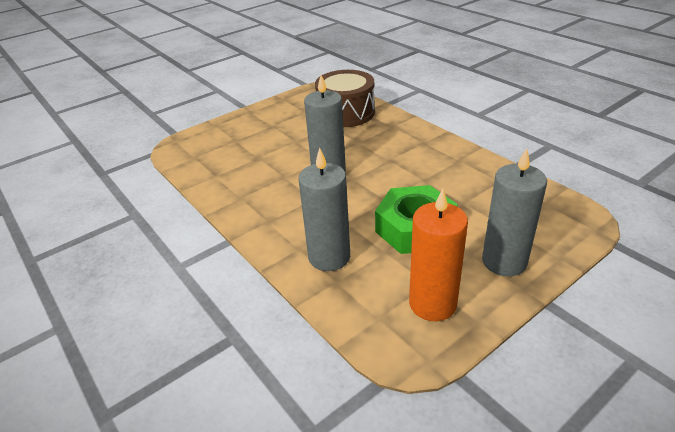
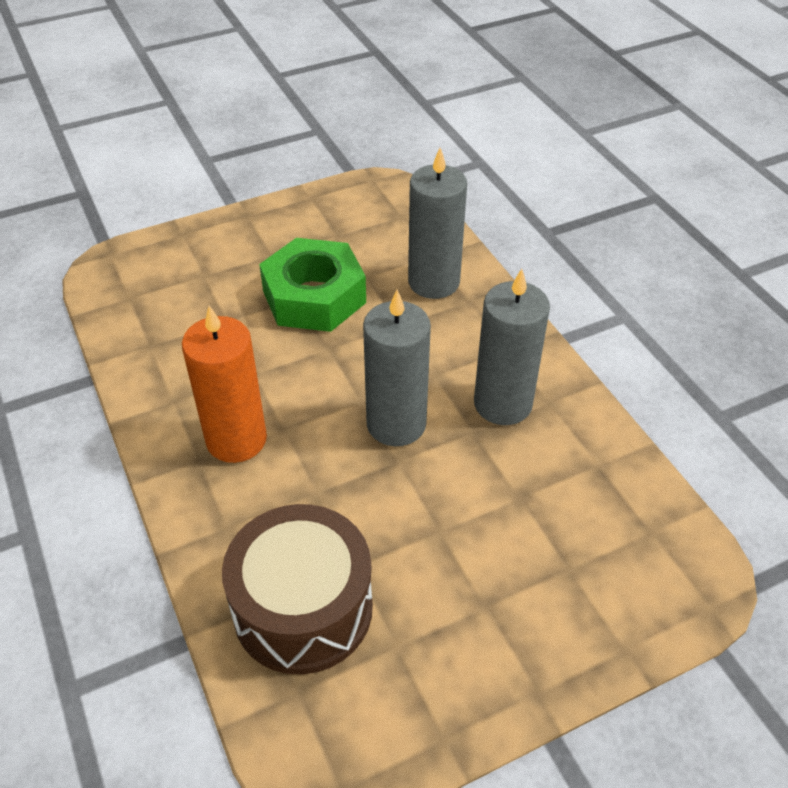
camera: 170 degrees left, 10 degrees up
(432, 304) = (343, 217): orange candle -> orange candle (236, 439)
(504, 261) = (242, 240): grey candle -> grey candle (503, 403)

